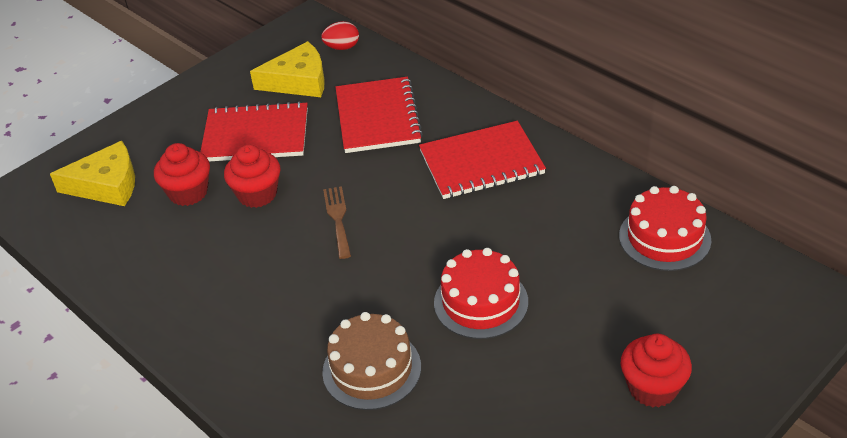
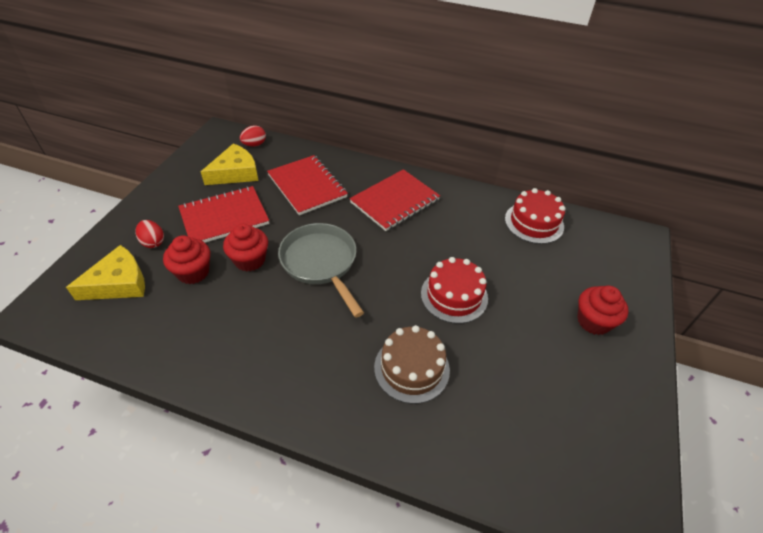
camera: 30 degrees left, 5 degrees up
(163, 147) = (153, 242): none -> red egg
(338, 219) = (321, 263): brown fork -> grey pan

